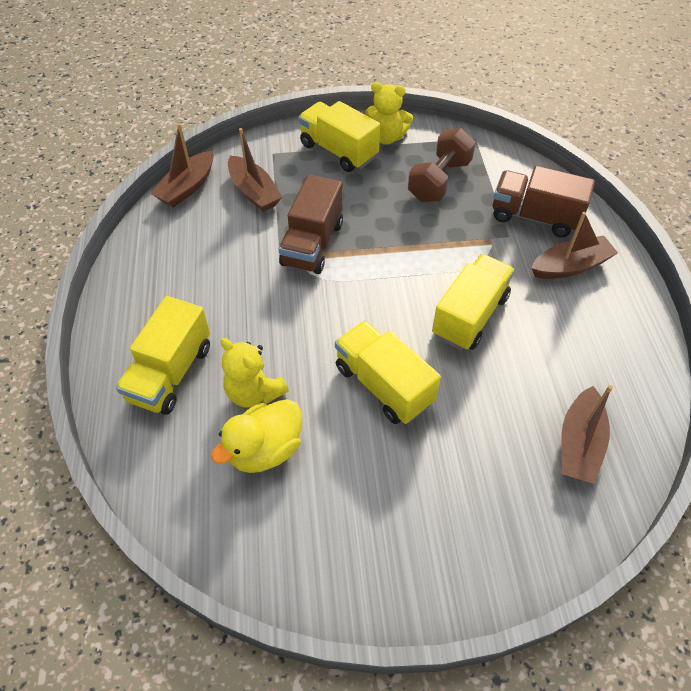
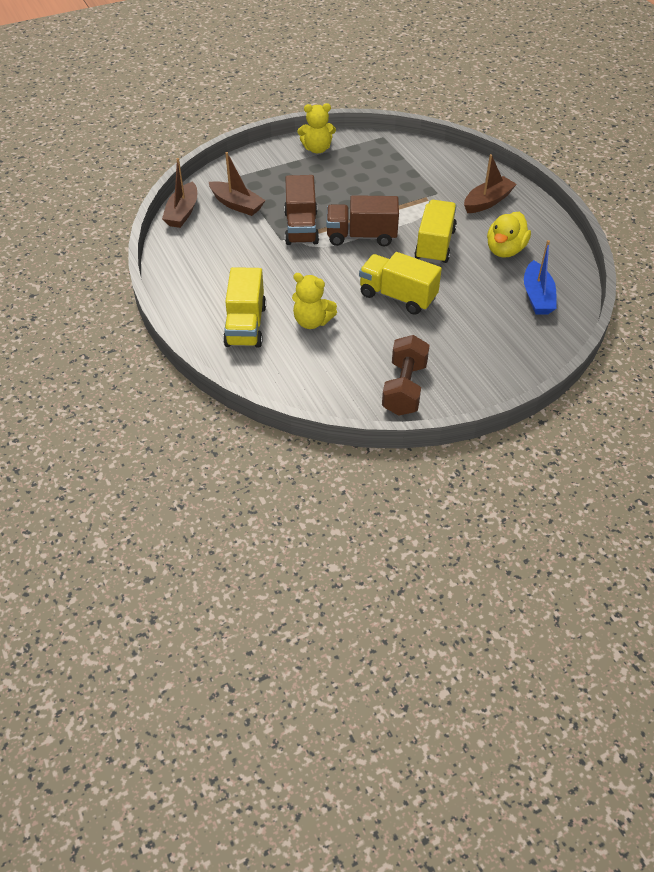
camera: 20 degrees left, 5 degrees down
(265, 450) = (338, 350): yellow duck -> yellow duck (505, 250)
(338, 151) = (286, 165): yellow truck -> none
(439, 181) = (371, 169): brown dumbbell -> brown dumbbell (404, 388)
(534, 217) = (450, 177): brown truck -> brown truck (361, 236)
(579, 444) = (537, 296): brown boat -> blue boat

